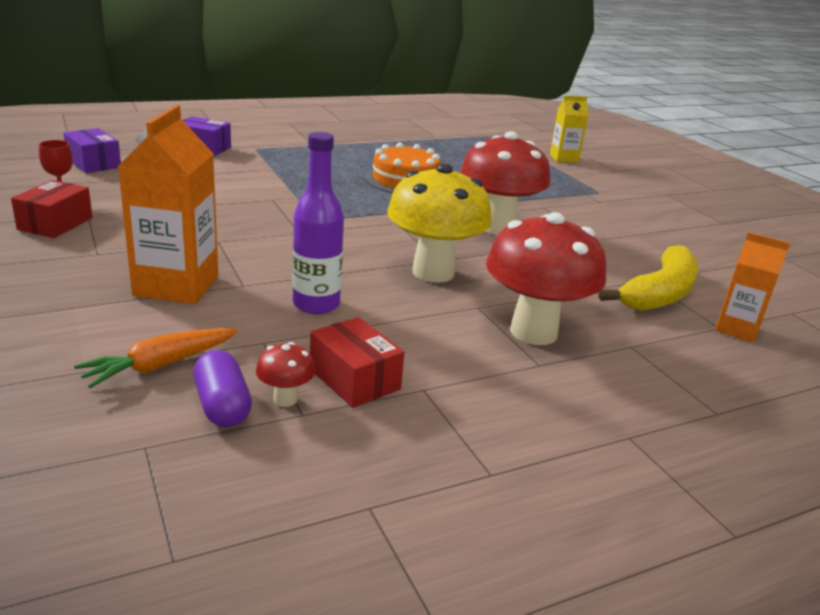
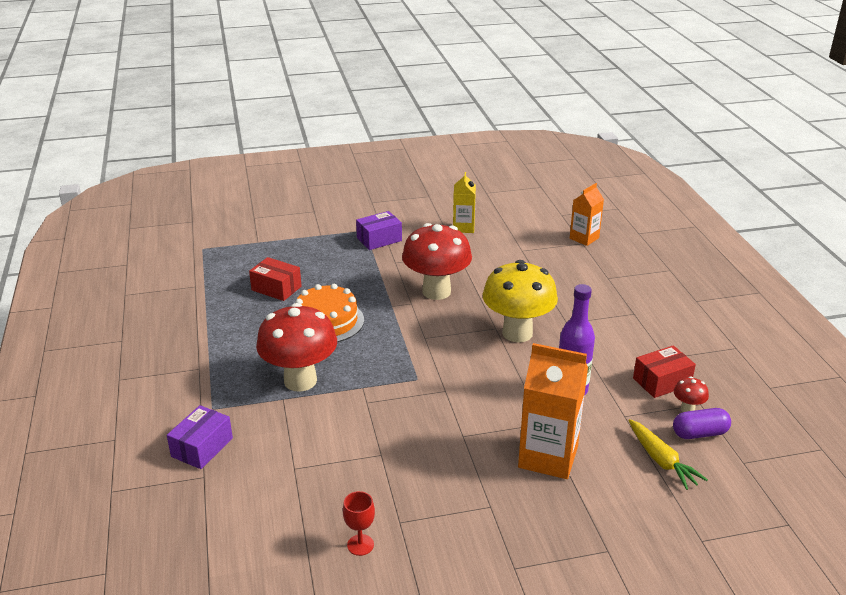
camera: 75 degrees left, 5 degrees up
(55, 224) = (423, 541): red box -> red box (276, 288)
(94, 163) = (242, 533): purple box -> purple box (379, 239)
(160, 366) = (661, 460): orange carrot -> yellow carrot
(533, 332) = (597, 308): red mushroom -> red mushroom (300, 381)
(564, 158) = (279, 228): yellow carton -> yellow carton (463, 227)
(659, 293) = (542, 251): yellow banana -> none

